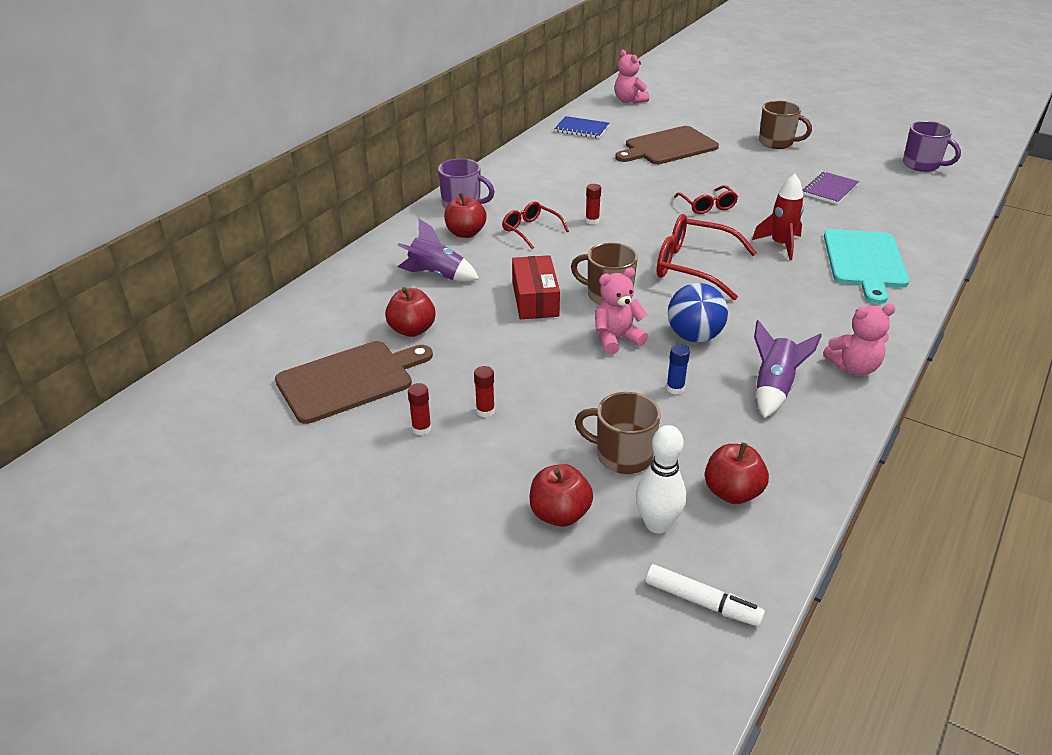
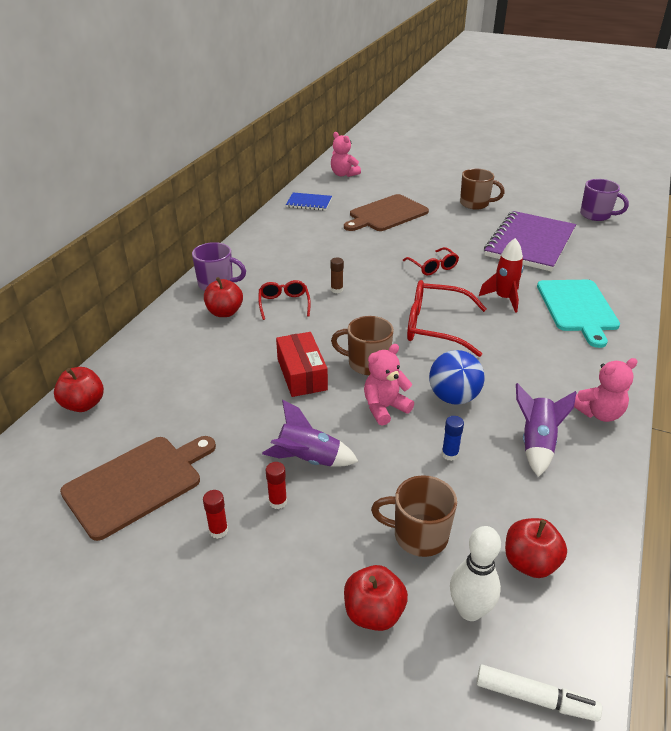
camera: 10 degrees left, 0 degrees up
(412, 330) = (191, 419): red apple -> red apple (83, 404)
(437, 275) = (205, 358): purple rocket -> purple rocket (308, 460)
(531, 230) = (284, 304): red glasses -> red glasses turned 45 degrees clockwise
(592, 221) = (337, 290): red glue stick -> brown glue stick
(830, 190) = (530, 243): purple notebook -> purple notebook, size x2.10

